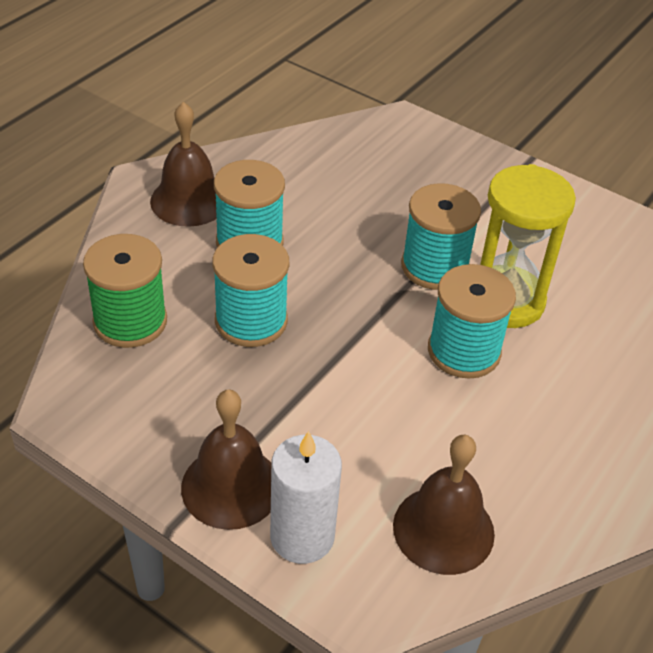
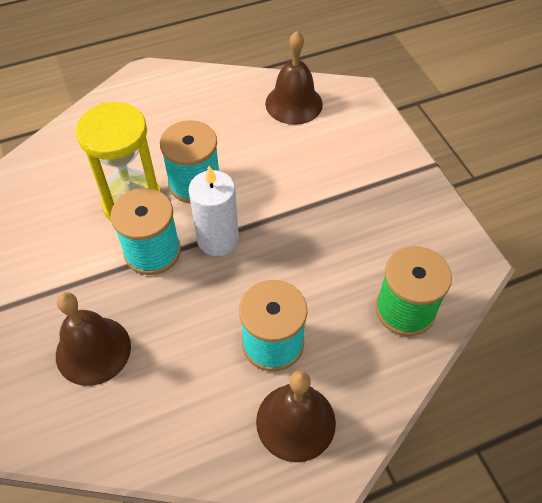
camera: 145 degrees left, 10 degrees up
(231, 486) = (392, 168): brown bell -> brown bell (93, 350)
(251, 321) = (316, 268): turquoise spool -> none
(302, 536) = (368, 130): white candle -> white candle (218, 239)

